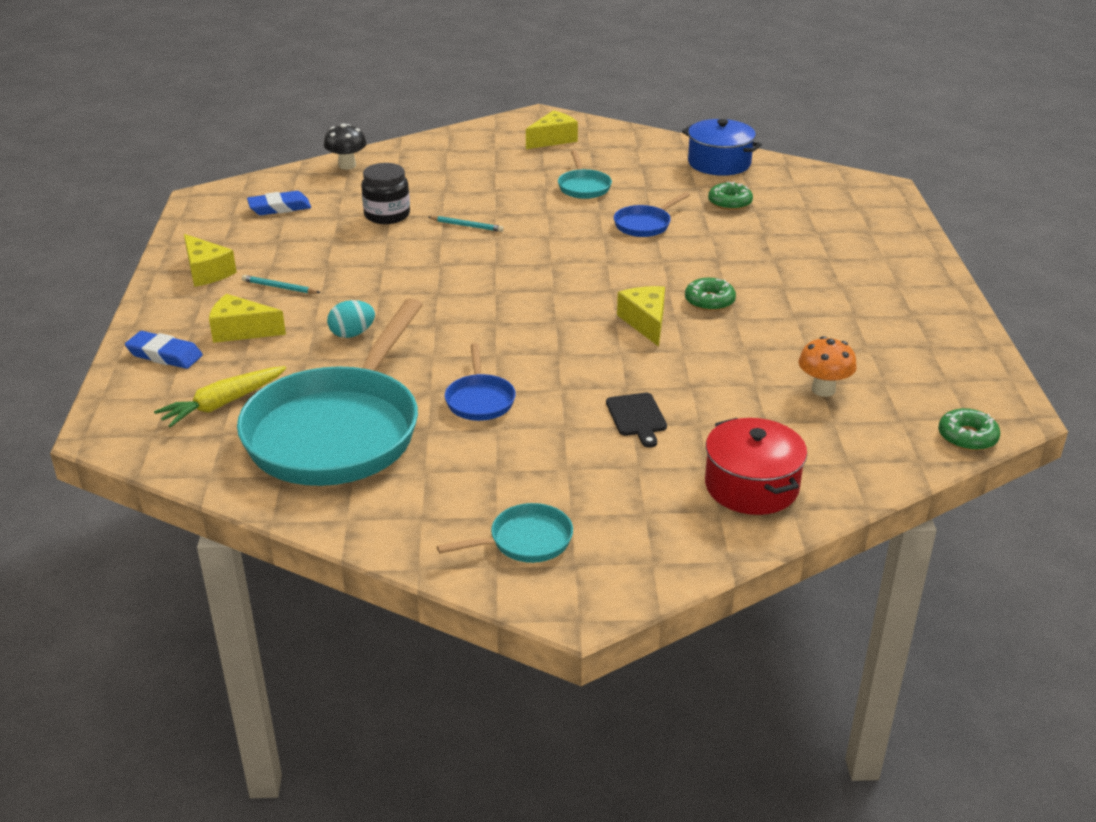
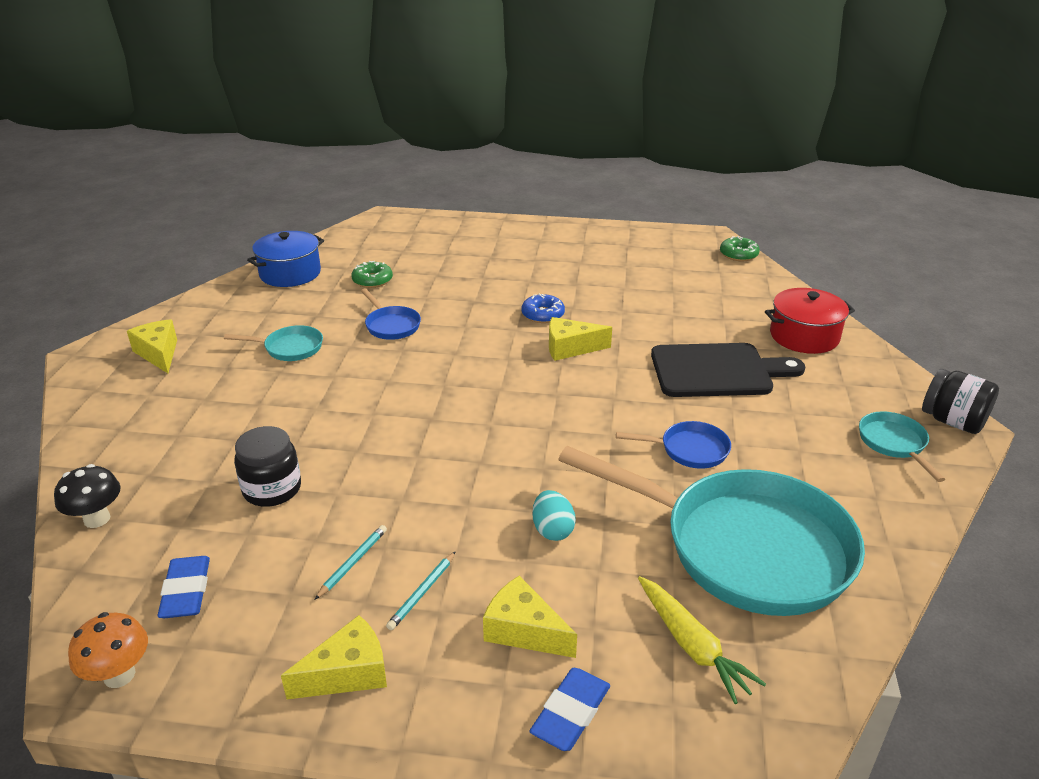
camera: 80 degrees left, 0 degrees up
(241, 331) = (524, 630): yellow cheese -> yellow cheese turned 105 degrees clockwise
(467, 226) = (335, 430): turquoise pencil -> turquoise pencil (353, 563)
(586, 597) = (952, 421): none -> black jar
(637, 417) = (717, 371): black cutting board -> black cutting board, size x2.08
(709, 301) = (543, 314): green donut -> blue donut
(823, 390) = (681, 290): orange mushroom -> orange mushroom (119, 675)

